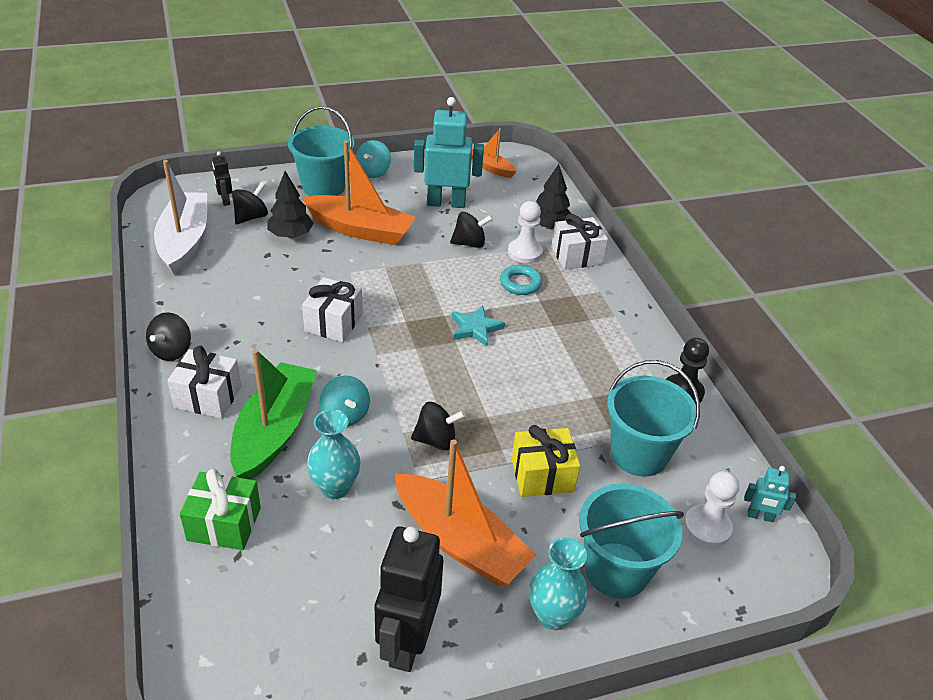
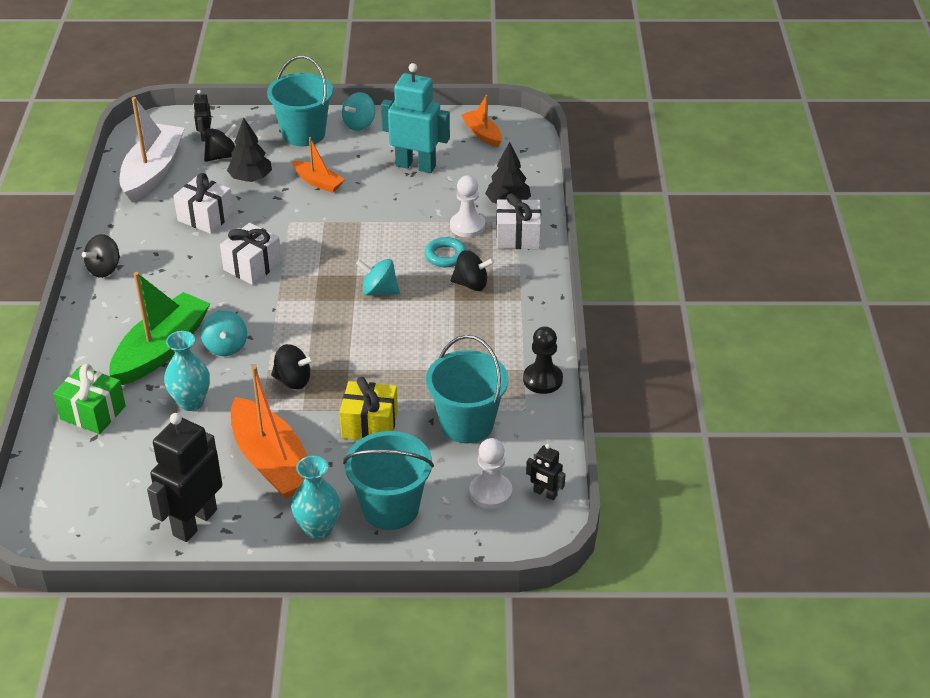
camera: 20 degrees right, 0 degrees up
(208, 397) = (119, 313): white gift -> white gift (205, 217)
(360, 230) = (318, 182): orange boat -> orange boat, size x0.53
(469, 243) = (417, 210): black spinning top -> black spinning top (471, 284)
(475, 328) = (379, 291): turquoise star -> turquoise spinning top
(760, 516) = (545, 493): turquoise robot -> black robot

